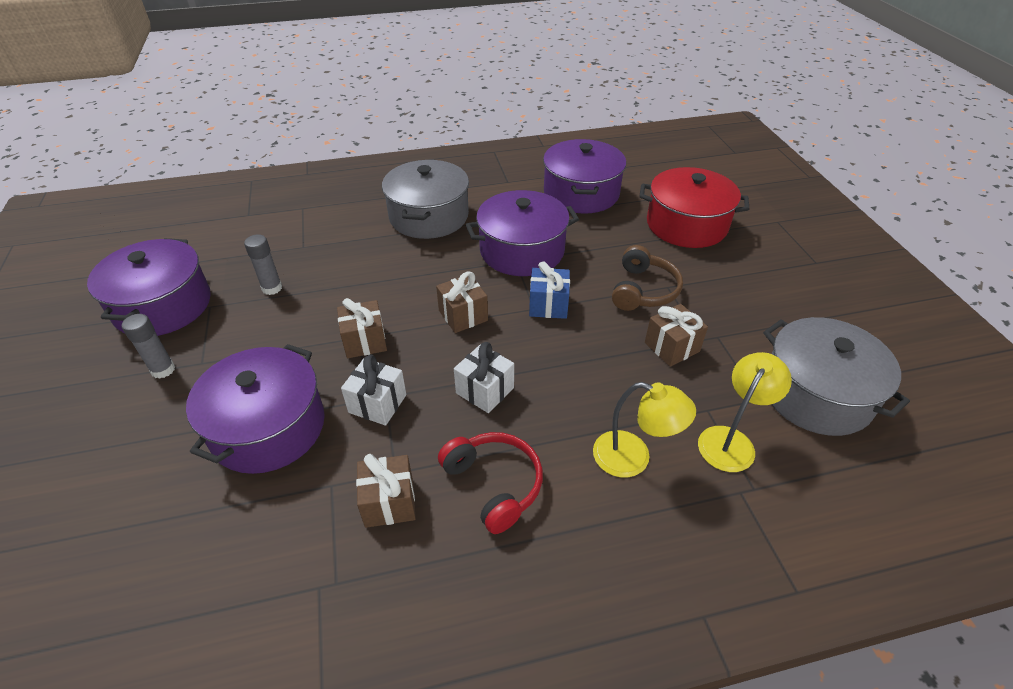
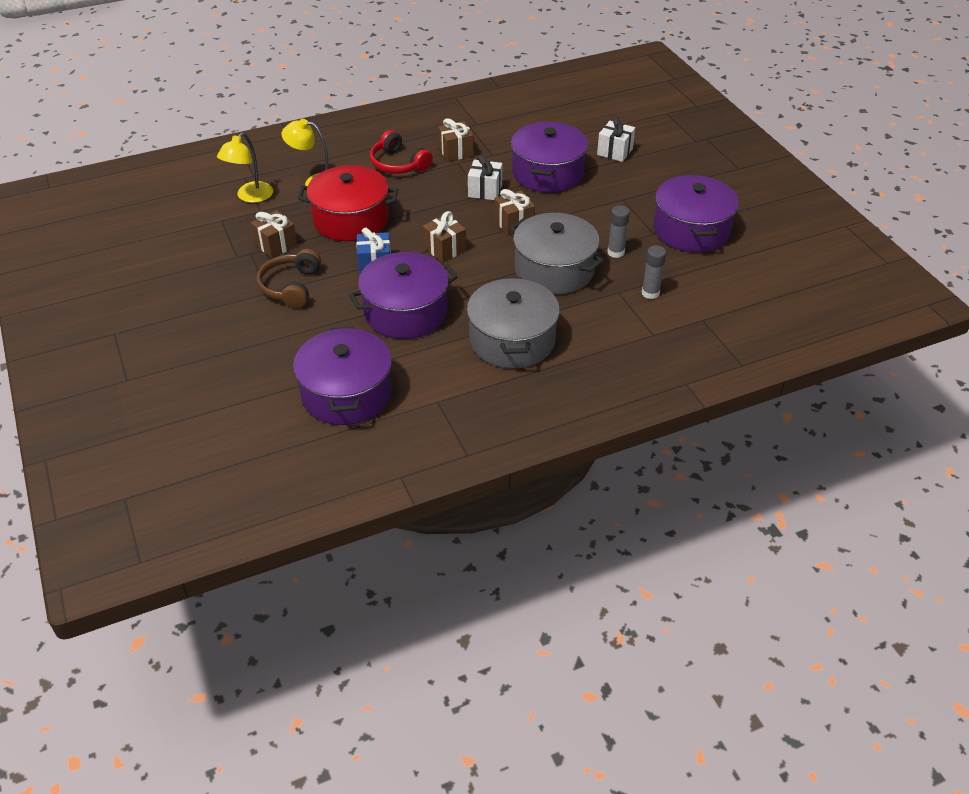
camera: 170 degrees right, 0 degrees up
(163, 370) = (645, 192): grey glue stick -> grey glue stick (650, 293)
(485, 390) = (414, 205): white gift -> white gift (614, 152)
(686, 225) = (231, 363): red pot -> red pot (351, 219)
(816, 394) = (179, 227): grey pot -> grey pot (554, 270)

